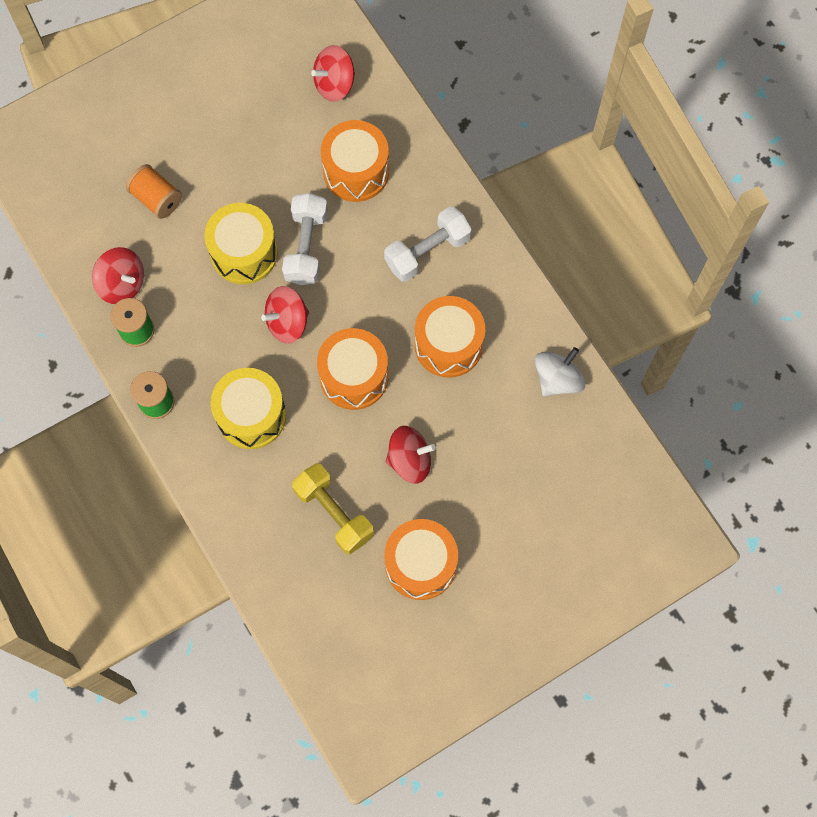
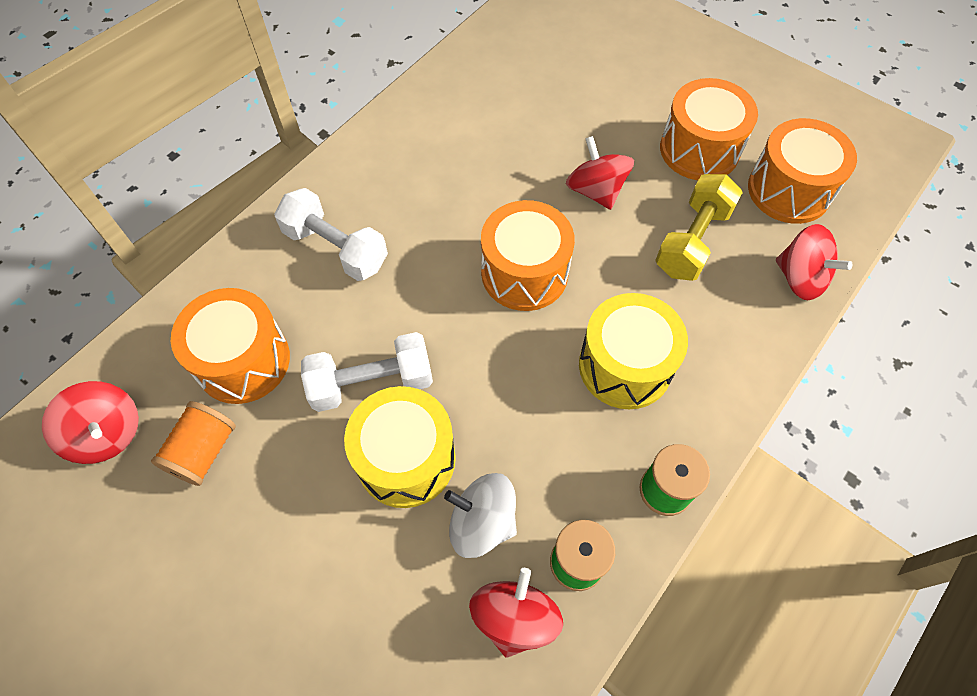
camera: 110 degrees left, 10 degrees down
(157, 198) = (357, 623): orange spool -> orange spool (203, 451)
(287, 322) = (485, 368): red spinning top -> red spinning top (800, 278)
(448, 344) = (446, 195): orange drum -> orange drum (789, 190)
(557, 379) = (446, 95): white spinning top -> white spinning top (482, 522)

